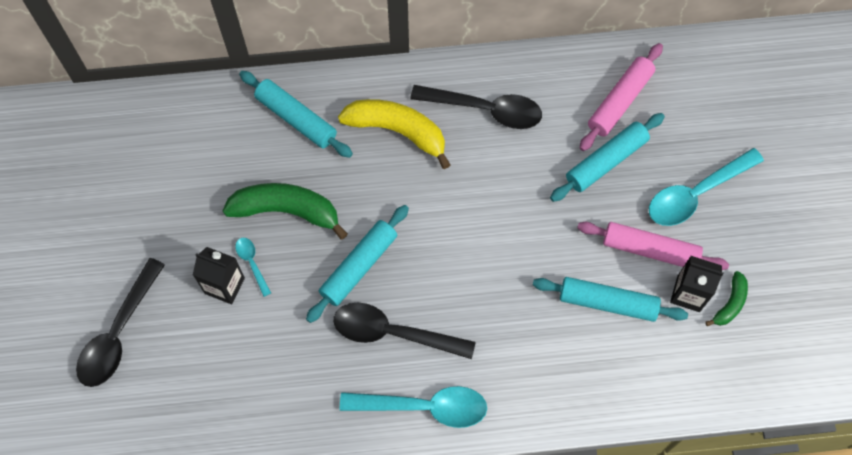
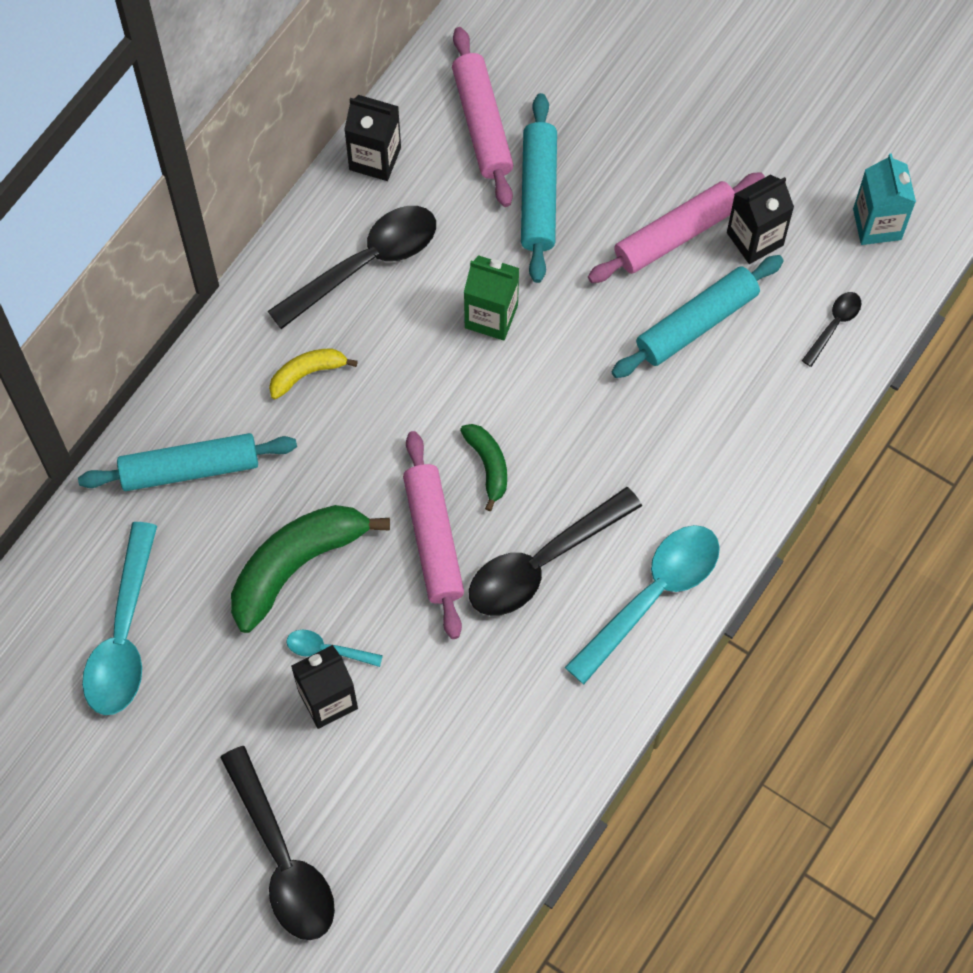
camera: 50 degrees left, 0 degrees up
(358, 266) = (433, 539): turquoise rolling pin -> pink rolling pin
(398, 131) = (307, 373): yellow banana -> yellow banana, size x0.52
(512, 194) = (491, 316): none -> green carton
(549, 66) = (375, 158): none -> black carton
(676, 379) = (834, 326): none -> black spoon
(696, 193) = (654, 139): turquoise spoon -> turquoise spoon (124, 634)
(730, 304) = (799, 209): green banana -> green banana (488, 465)
(762, 353) = (877, 224): none -> turquoise carton

